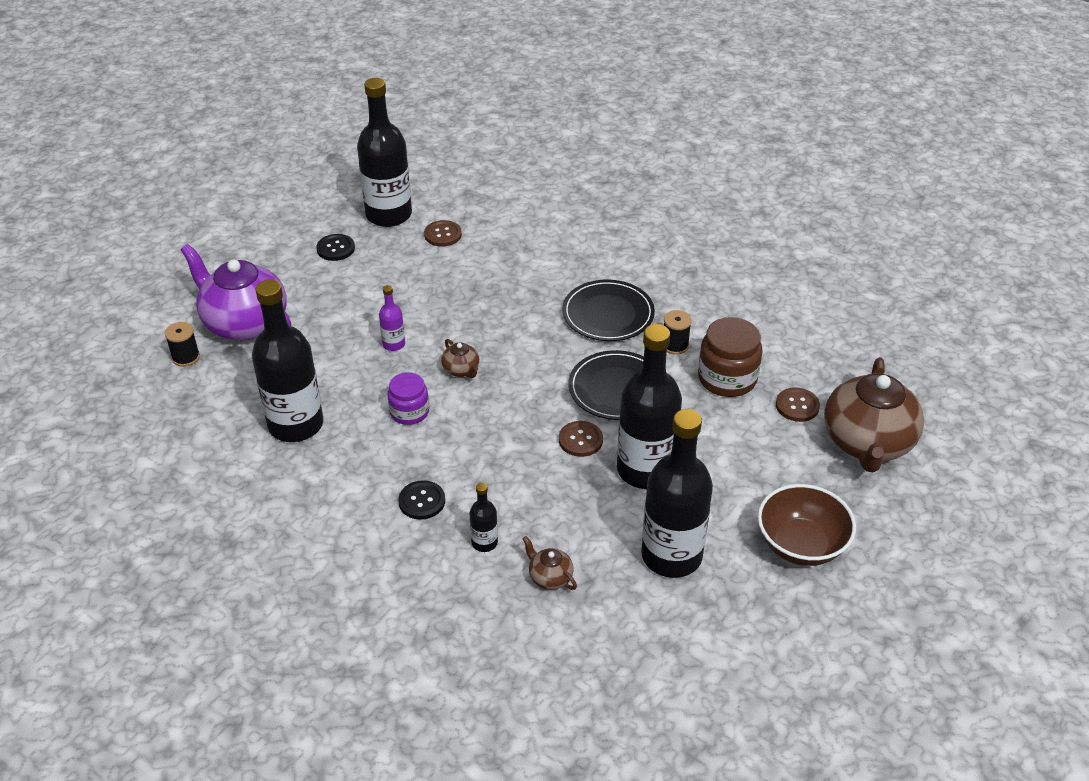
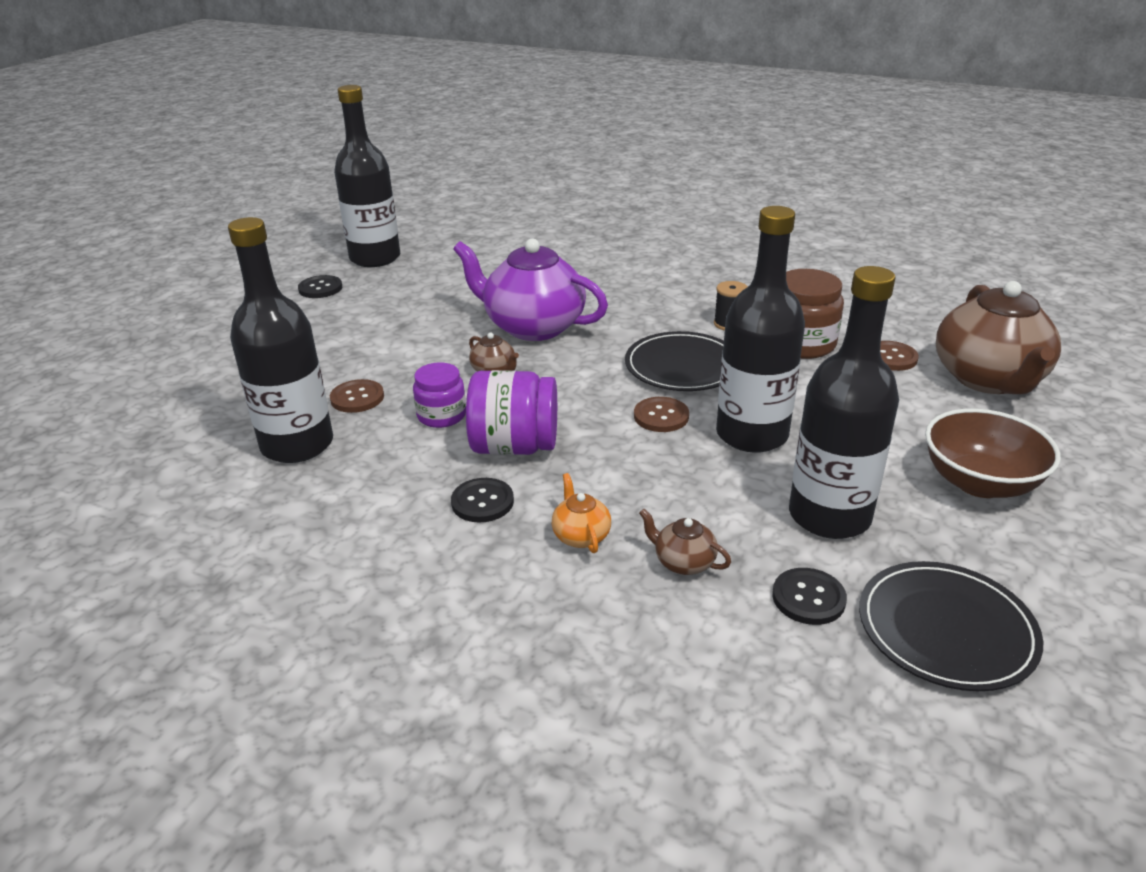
camera: 10 degrees left, 10 degrees down
(186, 357) = (145, 397): black spool -> none
(244, 323) = (219, 359): purple teapot -> purple teapot (532, 327)
(394, 344) = (406, 357): purple bottle -> none
(443, 235) = (439, 267): brown button -> brown button (357, 398)
(458, 452) = (514, 446): none -> purple jar
(484, 542) = (580, 536): black bottle -> orange teapot
(608, 314) = (643, 307): black plate -> black plate (946, 629)
(626, 620) = (808, 598): none -> black button

